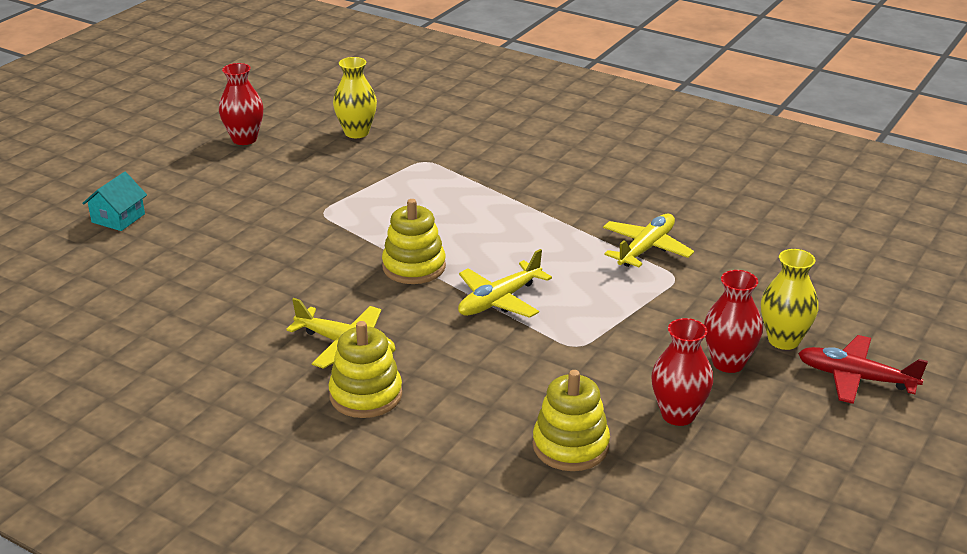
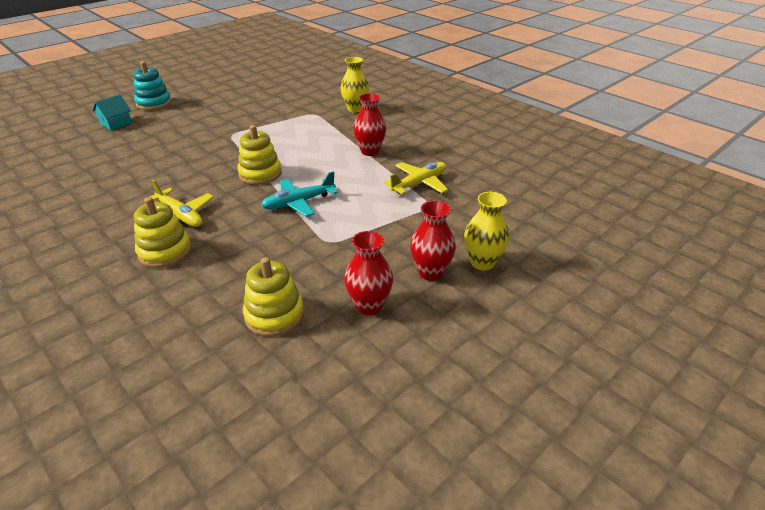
camera: 15 degrees right, 5 degrees up
(152, 175) = (154, 103): none -> turquoise stacking toy
(244, 139) = (220, 90): red vase -> red vase (370, 151)
(356, 132) = (286, 94): yellow vase -> yellow vase (355, 109)
(499, 300) = (298, 203): yellow plane -> turquoise plane
(855, 378) = (524, 302): red plane -> none

